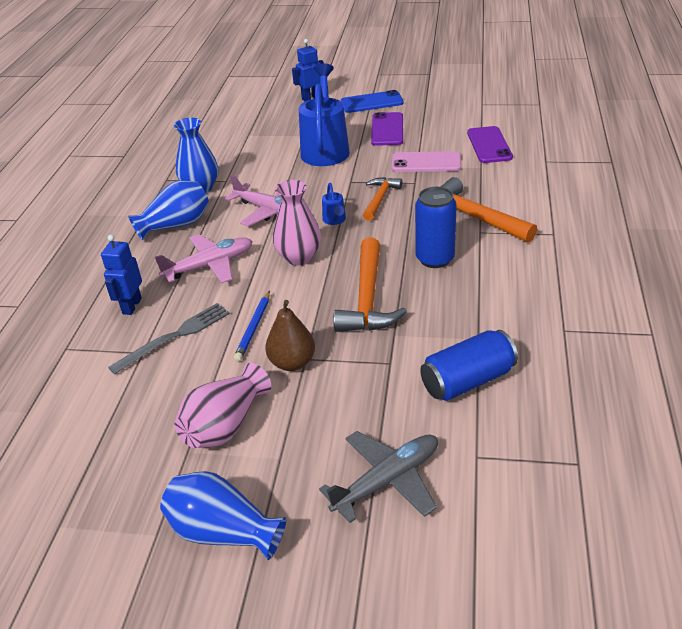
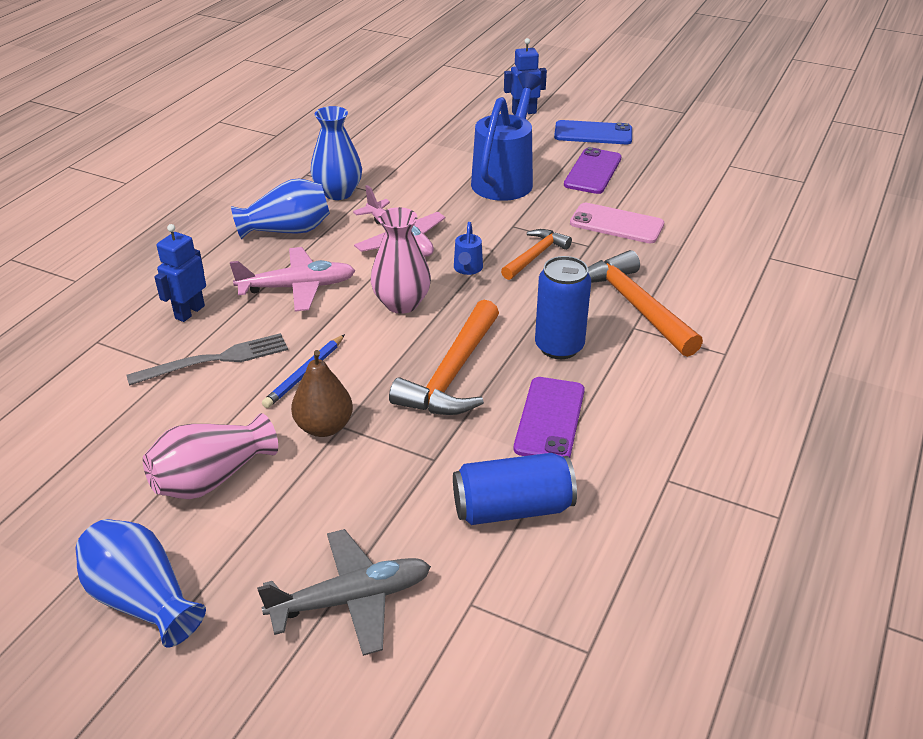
camera: 15 degrees right, 0 degrees up
(489, 145) = (708, 220): purple phone -> purple phone (550, 419)

